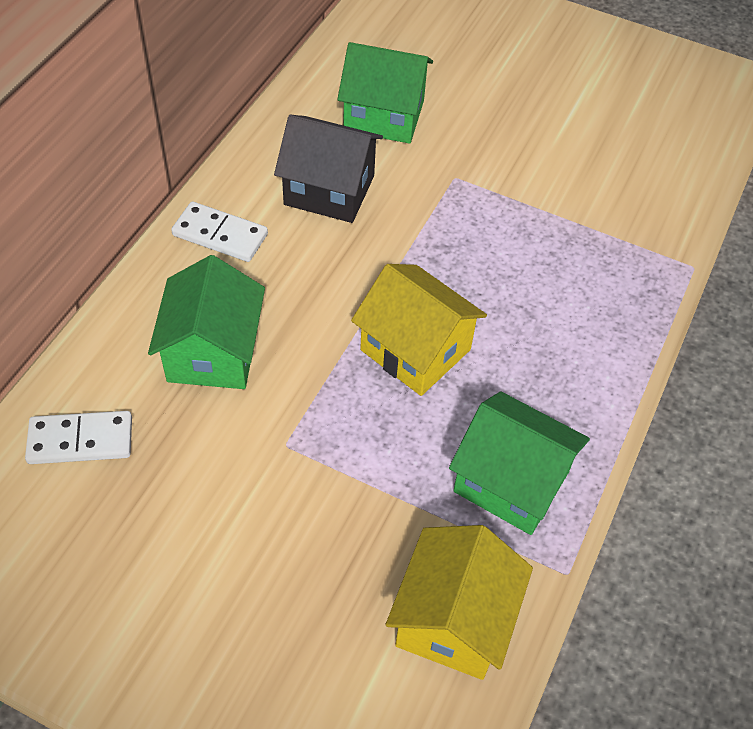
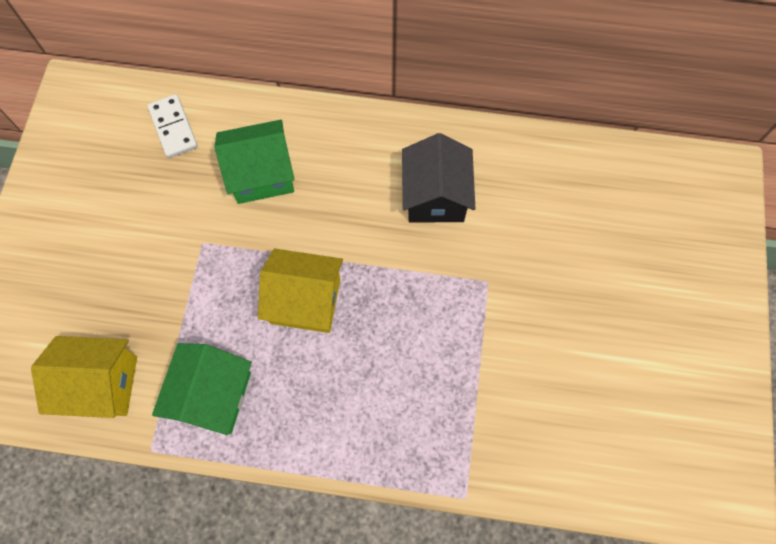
camera: 75 degrees right, 15 degrees up
(220, 235) = (363, 141): white domino -> none
(384, 115) = (533, 209): green house -> none
(415, 350) = (305, 301): yellow house -> yellow house turned 75 degrees clockwise

